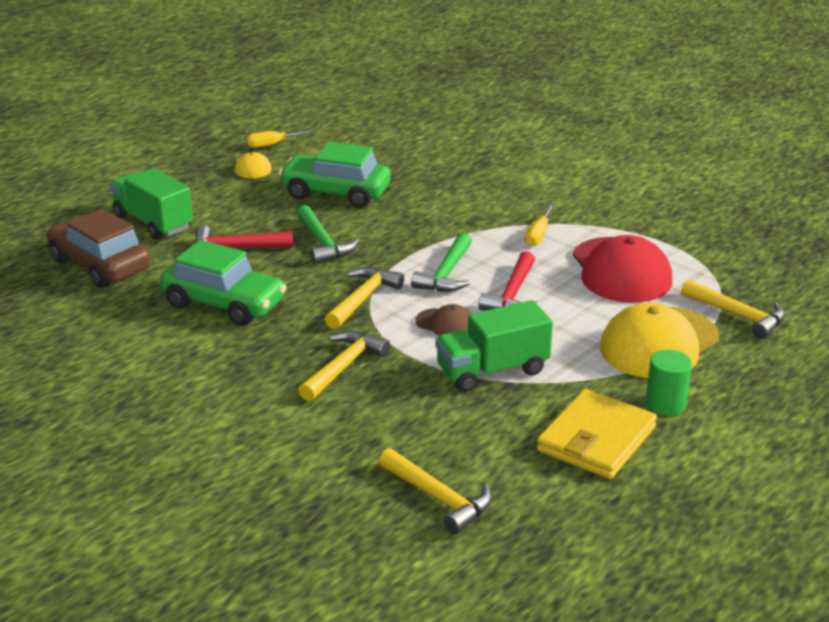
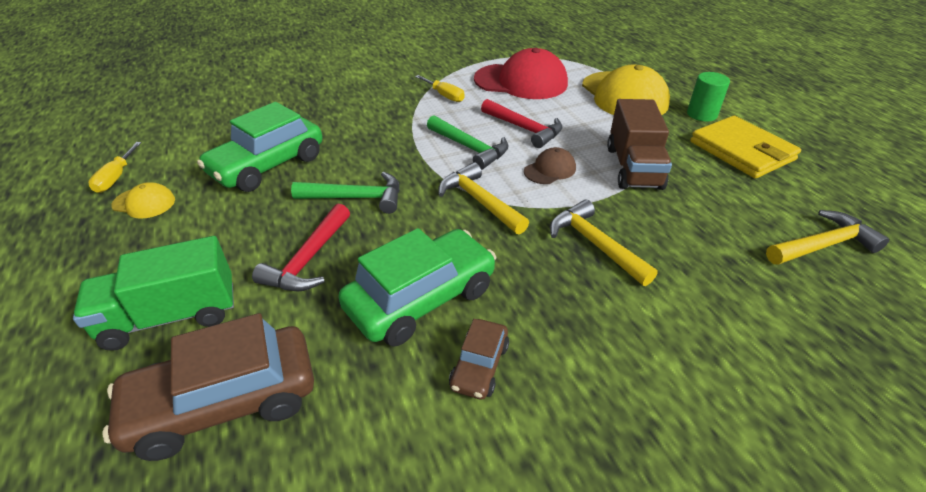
camera: 65 degrees left, 10 degrees up
(174, 342) = (479, 366): none -> brown car
(492, 370) = (633, 167): green truck -> brown truck
(738, 316) = (603, 64): yellow hammer -> none

